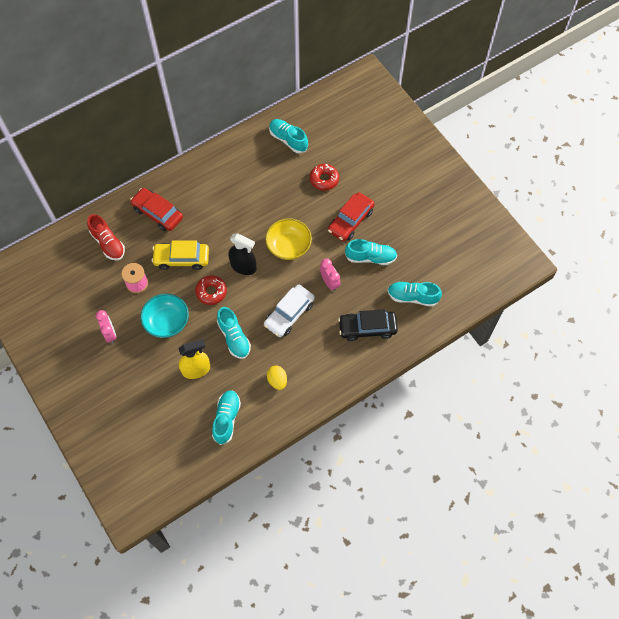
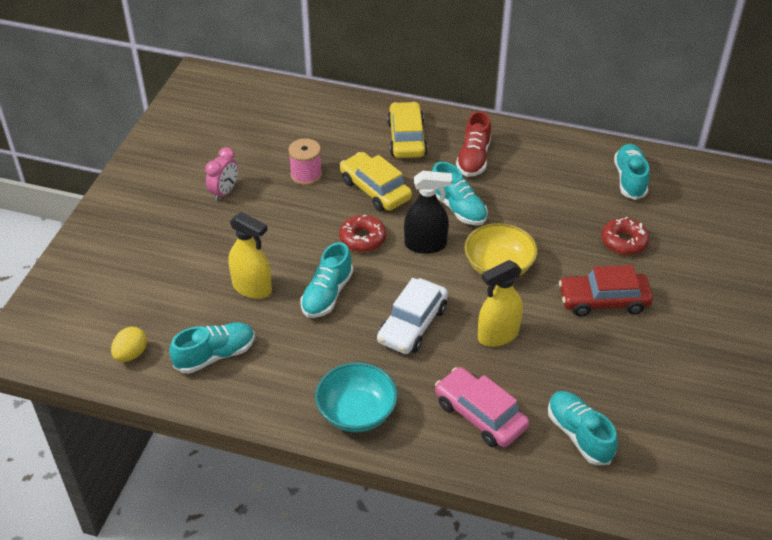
camera: 50 degrees right, 20 degrees down
(108, 243) = (328, 126): red shoe -> red shoe (473, 158)
(158, 213) = (406, 138): red car -> yellow car
(167, 322) = (286, 226): turquoise bowl -> turquoise bowl (357, 412)
(243, 266) = (425, 245): black spray bottle -> black spray bottle turned 75 degrees counterclockwise
(277, 380) = (312, 371): yellow egg -> yellow egg (131, 354)
(289, 314) = (412, 324): white car -> white car turned 60 degrees counterclockwise
(329, 282) = (498, 335): pink clock -> yellow spray bottle
(367, 328) = (480, 415): black car -> pink car
(370, 257) = (580, 353): turquoise shoe -> turquoise shoe (458, 208)

